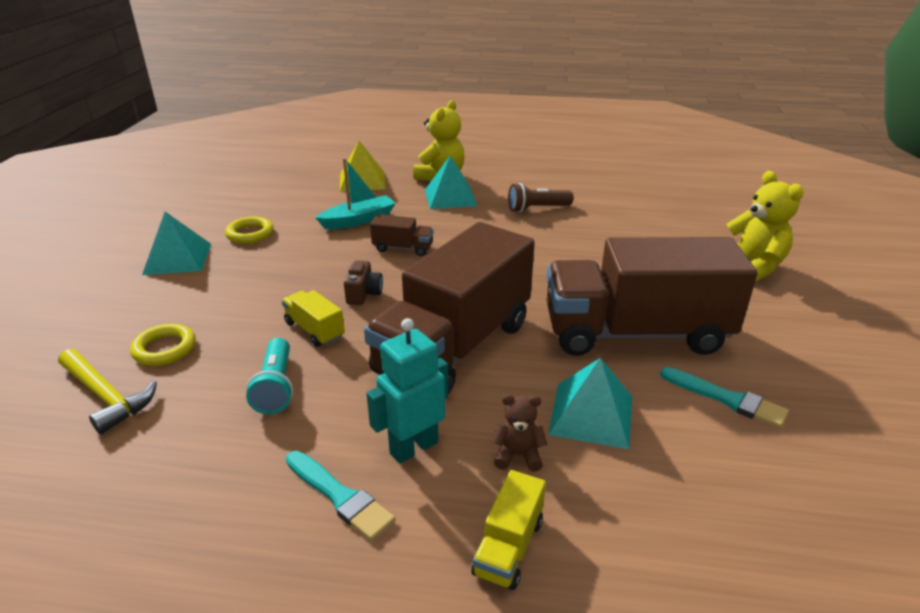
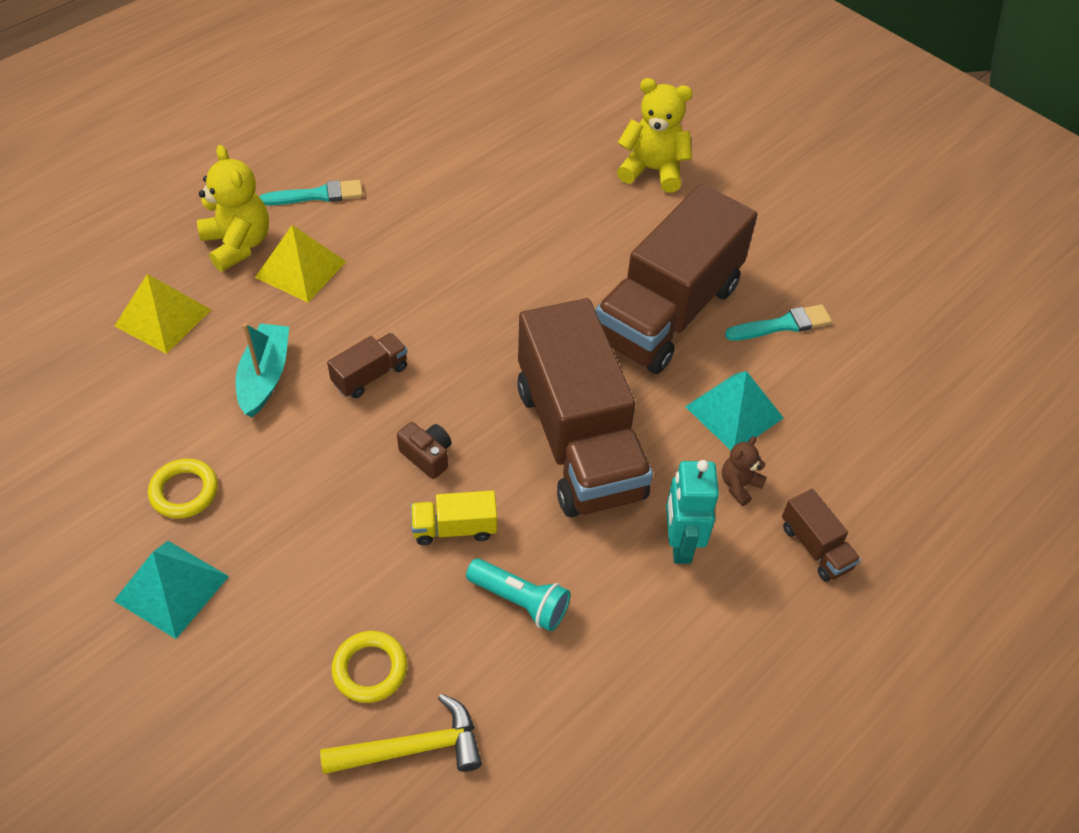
camera: 55 degrees left, 20 degrees up
(340, 497) = (696, 621): turquoise brush -> turquoise brush (317, 195)
(450, 197) = (300, 269): turquoise pyramid -> yellow pyramid
(508, 547) = (815, 547): yellow truck -> brown truck
(537, 208) = (406, 222): brown flashlight -> none

